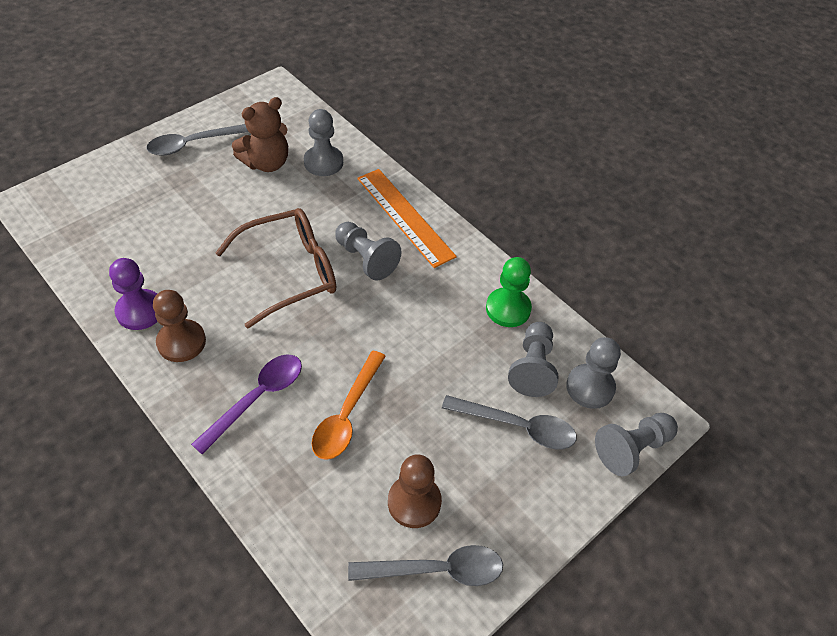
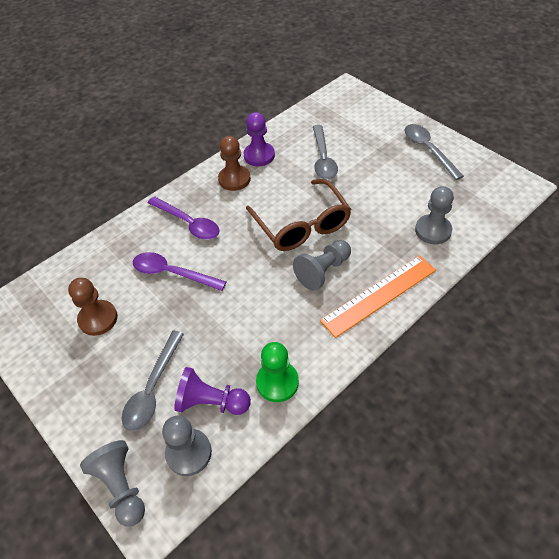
camera: 95 degrees right, 0 degrees up
(266, 163) = (420, 194): brown teddy bear -> none
(346, 414) = (172, 273): orange spoon -> purple spoon
(436, 570) = (46, 335): grey spoon -> grey spoon (323, 159)
(532, 368) = (211, 402): grey pawn -> purple pawn

